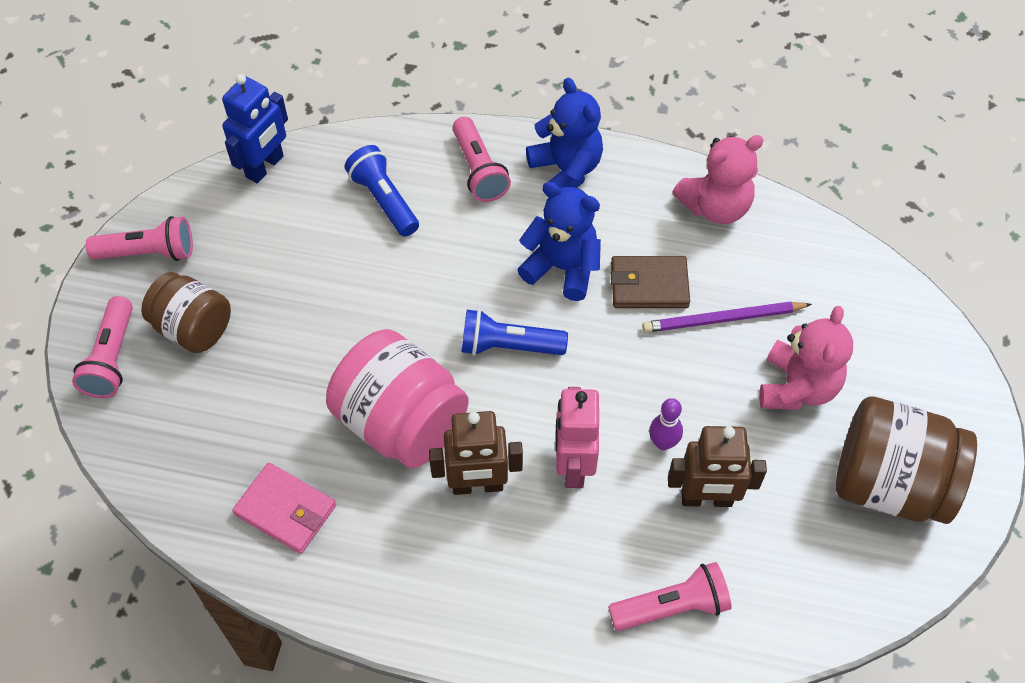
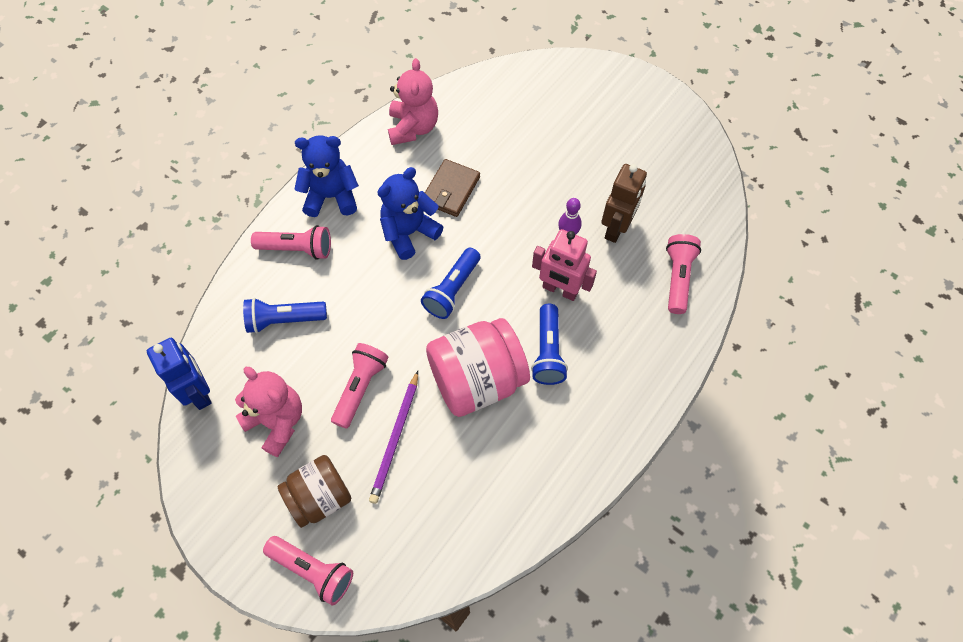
camera: 65 degrees left, 5 degrees up
(148, 253) = (227, 510): pink flashlight -> pink flashlight (360, 388)
(285, 510) = (509, 483): pink wallet -> none
(477, 485) = (548, 352): brown robot -> blue flashlight
(722, 319) = (498, 163): purple pencil -> purple pencil (395, 438)
(797, 387) = (565, 148): pink teddy bear -> pink teddy bear (277, 422)
(889, 483) = (648, 135): brown jar -> none

